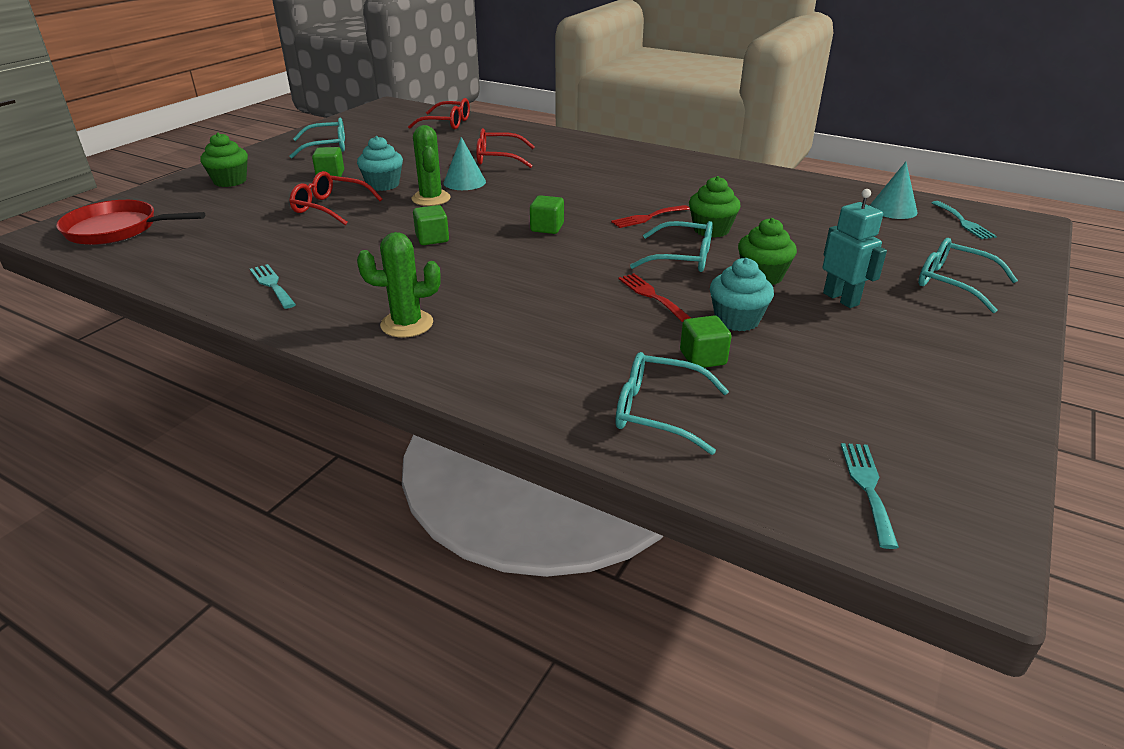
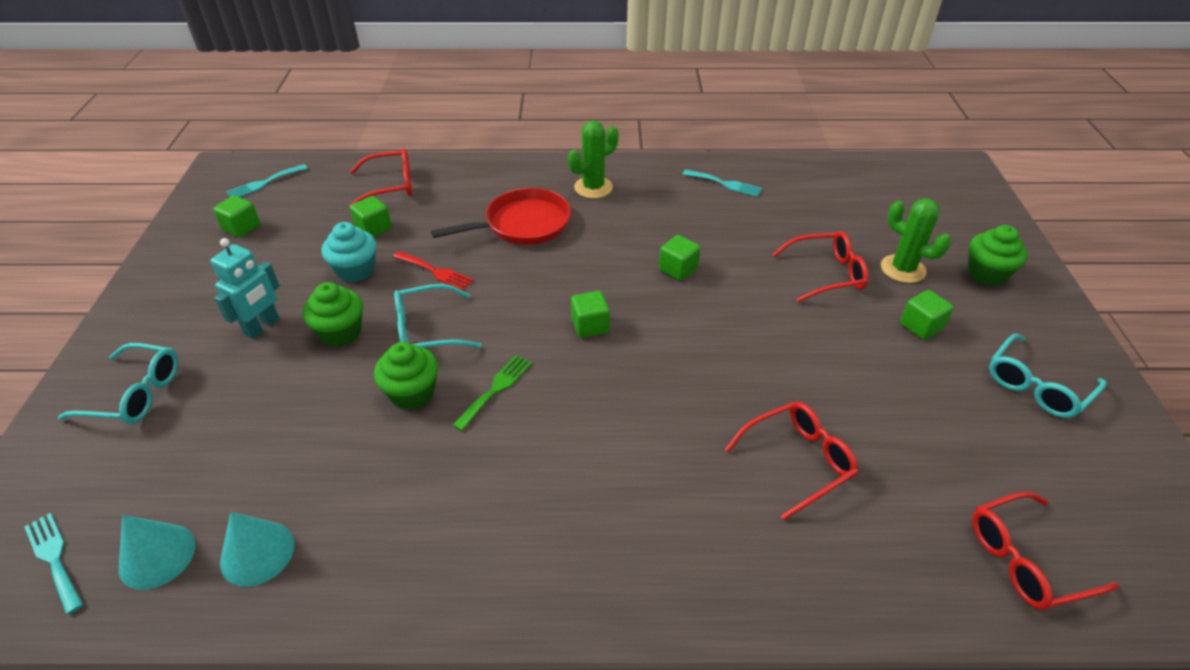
camera: 150 degrees right, 10 degrees up
(117, 229) = (928, 186): red pan -> red pan (523, 224)
(383, 185) = (839, 331): turquoise cupcake -> none
(431, 198) = (757, 327): green cactus -> green cactus (902, 269)
(464, 182) = (764, 376): turquoise cone -> turquoise cone (257, 553)
(647, 217) = (496, 389): red fork -> green fork
(657, 412) = (391, 185): turquoise glasses -> red glasses
(841, 299) = (262, 327): turquoise robot -> turquoise robot turned 90 degrees counterclockwise
(867, 487) = (264, 183): turquoise fork -> turquoise fork turned 75 degrees clockwise
(890, 414) = (241, 228): none -> green cube

